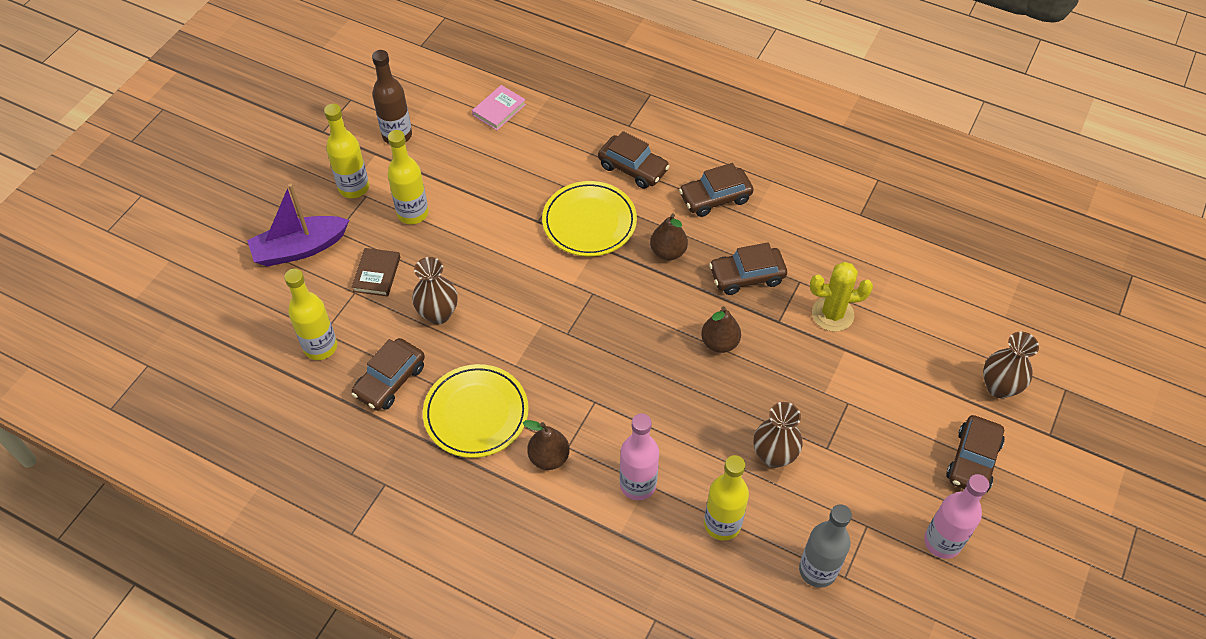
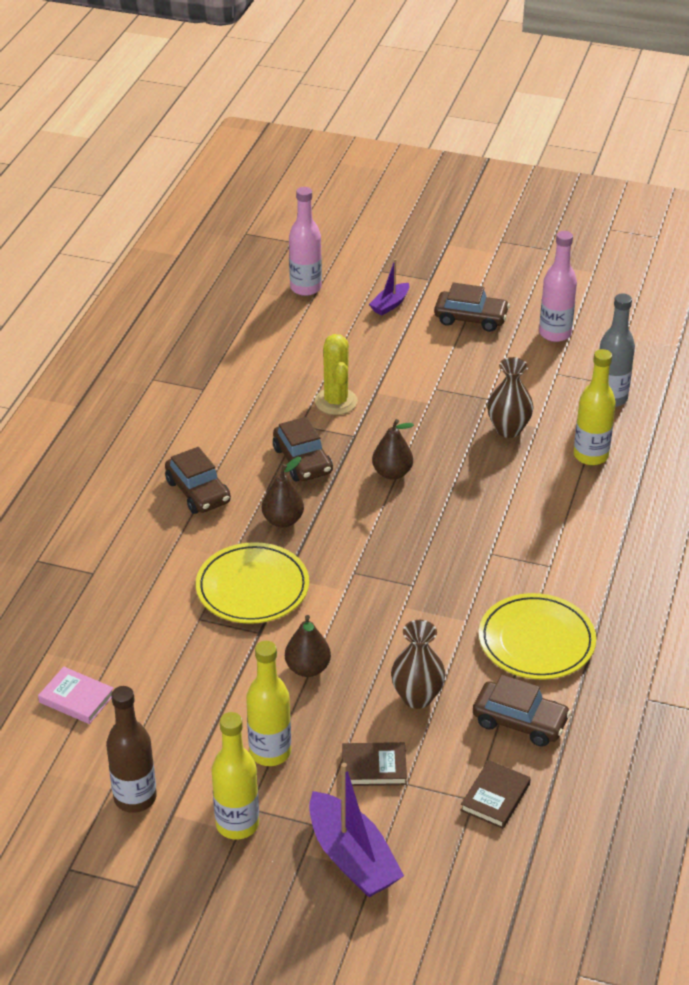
camera: 100 degrees left, 15 degrees down
(320, 347) = (495, 797): yellow bottle -> brown book
(549, 457) = (567, 578): brown pear -> brown pear (308, 668)
(633, 168) = (163, 561): brown car -> none
(638, 485) = (572, 512): pink bottle -> pink bottle (305, 288)
(999, 387) = (390, 304): brown vase -> purple boat

